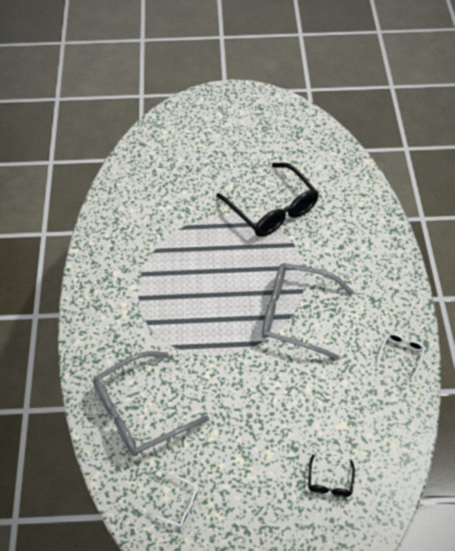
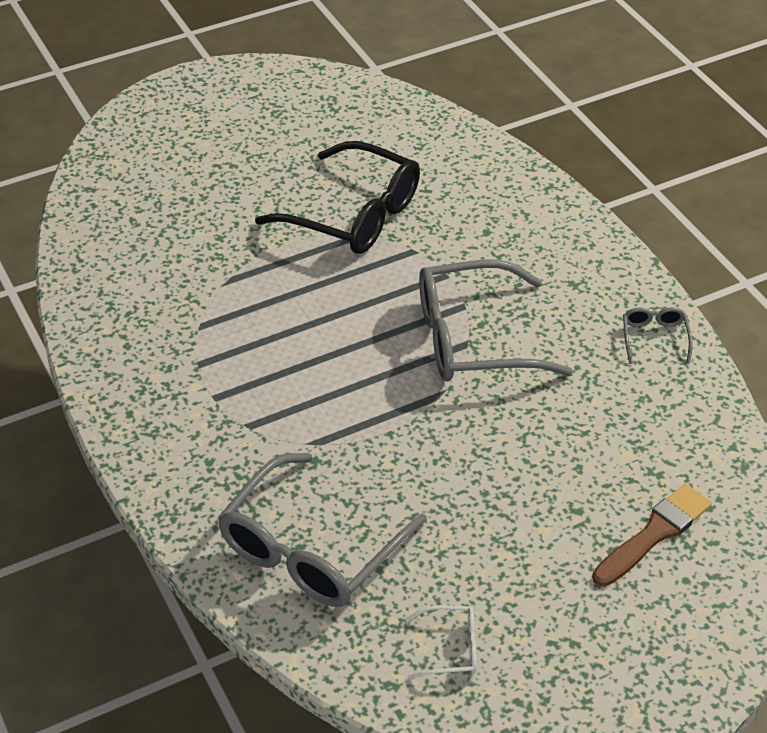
camera: 25 degrees left, 10 degrees down
(330, 482) = (654, 534): black glasses -> brown brush
(401, 354) = (654, 338): white glasses -> grey glasses

